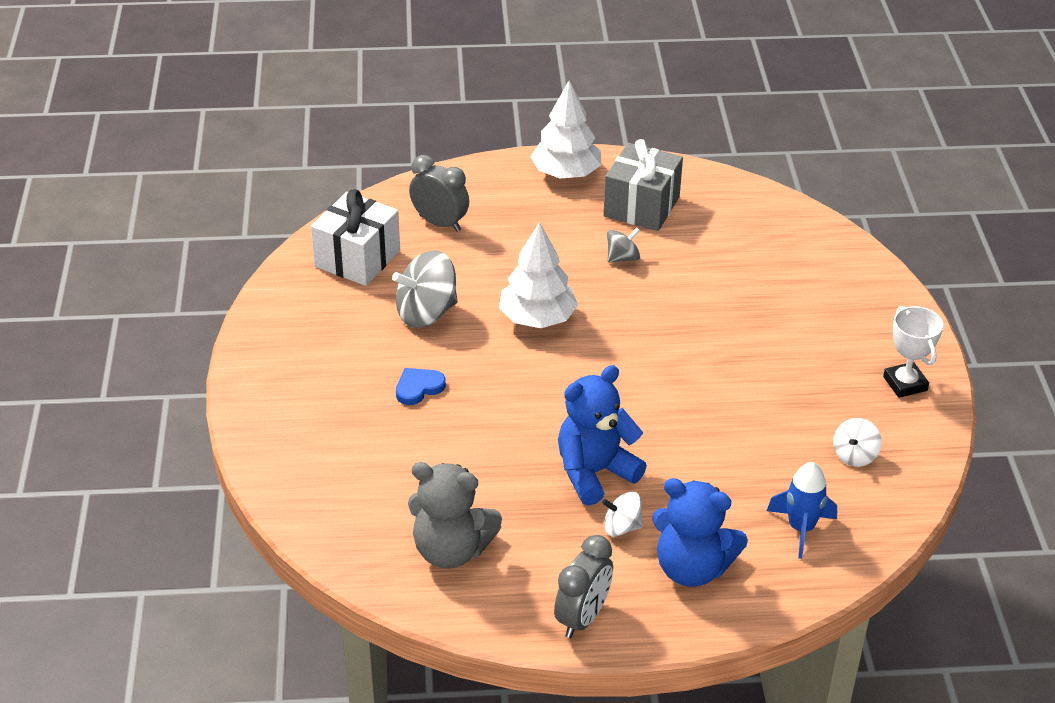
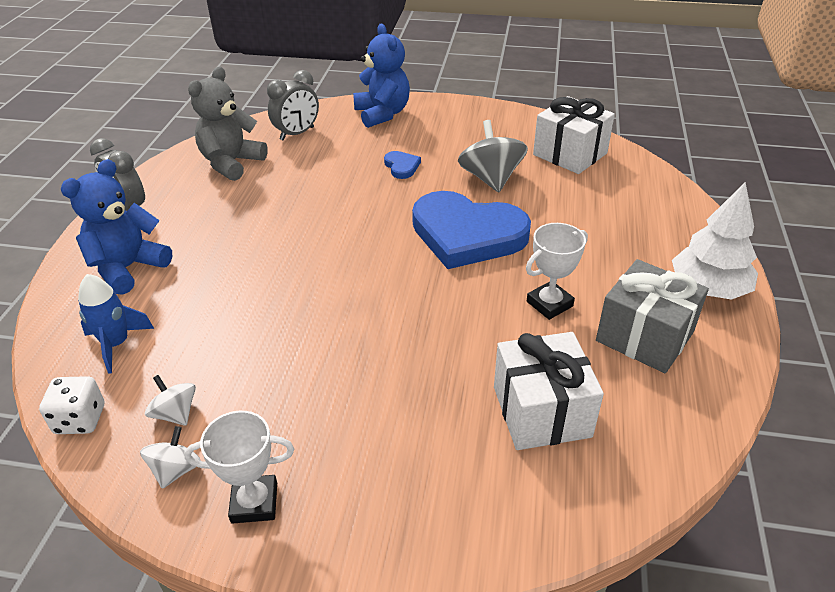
camera: 105 degrees right, 0 degrees up
(440, 223) = (618, 198): grey clock -> grey clock (297, 133)
(537, 318) = (467, 234): white tree -> blue heart
(594, 473) = (262, 236): blue teddy bear -> blue teddy bear (382, 114)
(621, 527) = (196, 240): white spinning top -> white spinning top (176, 470)
(622, 258) = (549, 304): grey spinning top -> white trophy
(747, 254) = (541, 411): none -> white gift
(892, 515) = (80, 419): none -> white dice

